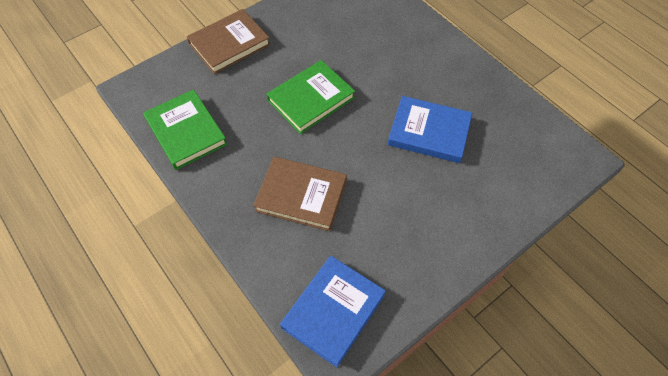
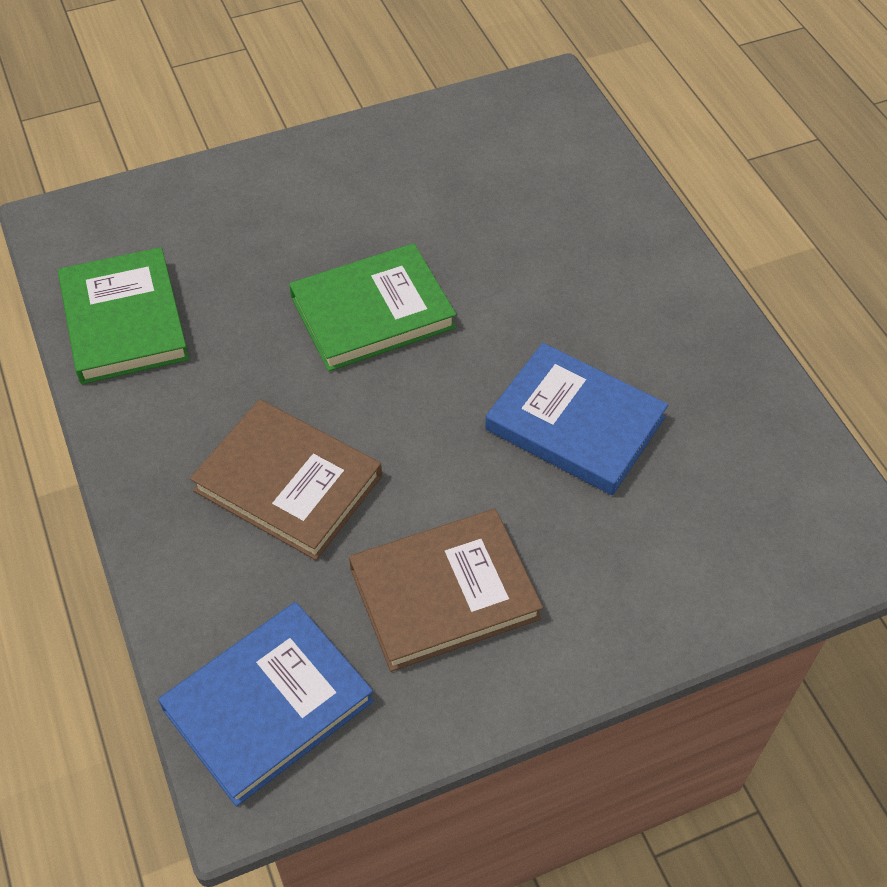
camera: 15 degrees right, 5 degrees down
(229, 44) = (260, 180): brown book -> brown book (444, 593)

